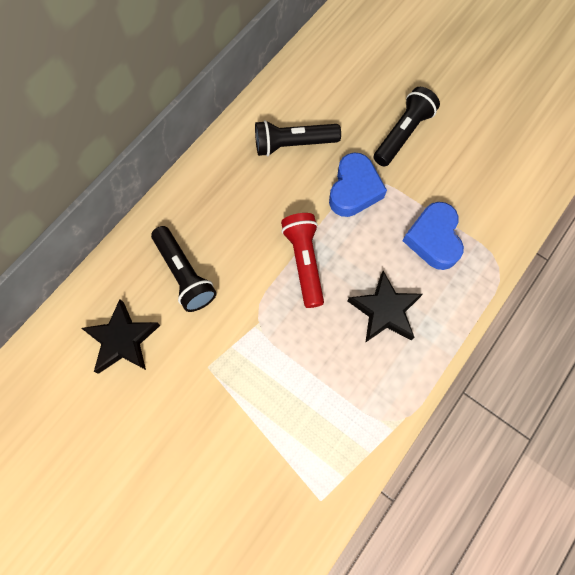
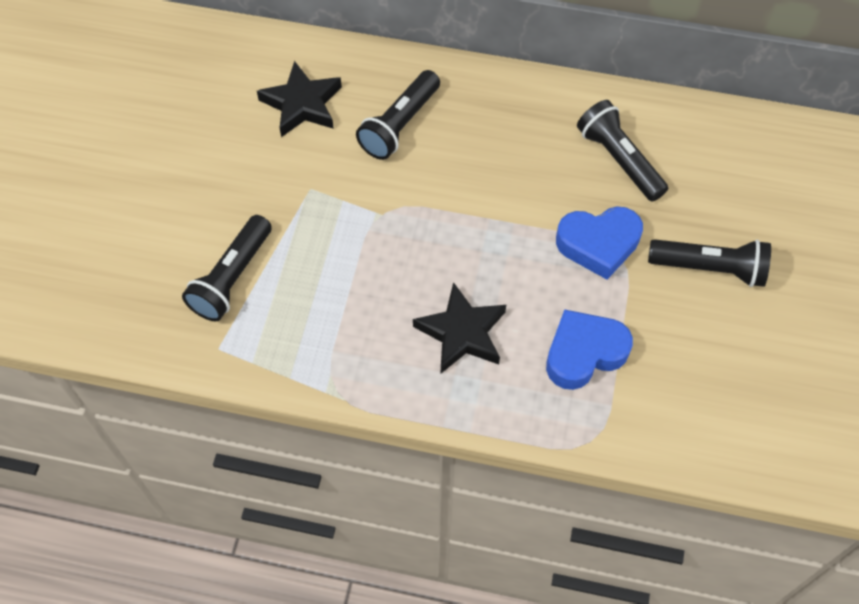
camera: 65 degrees right, 10 degrees down
(261, 464) = (232, 278): none -> black flashlight
(304, 262) = (477, 229): red flashlight -> none

